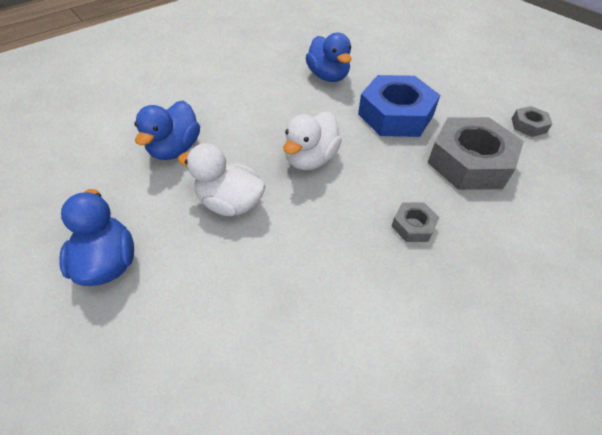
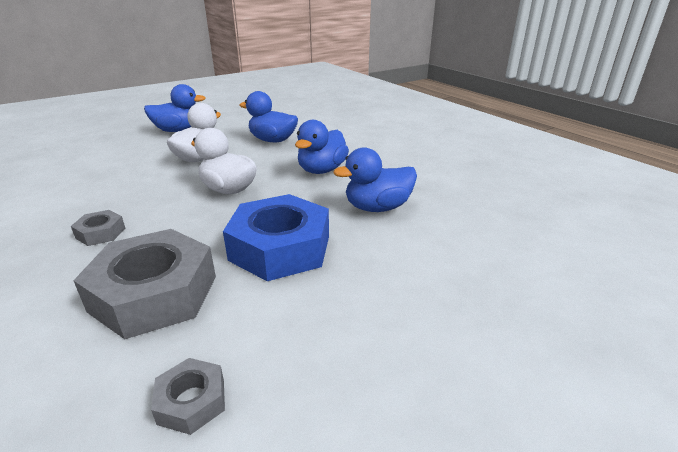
camera: 95 degrees right, 20 degrees down
(262, 106) = (322, 170): none -> blue duck

